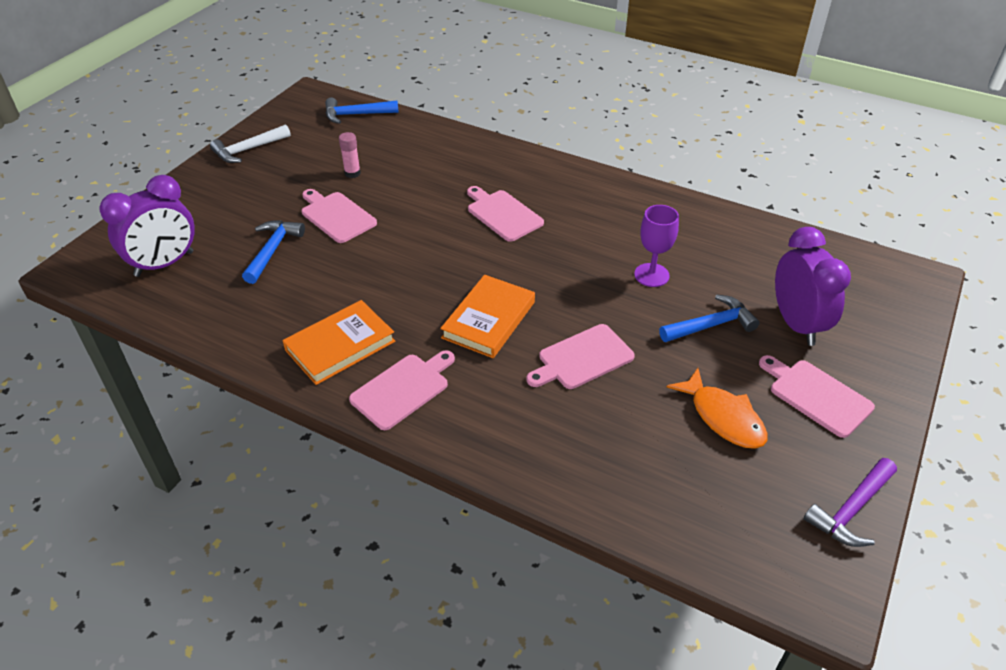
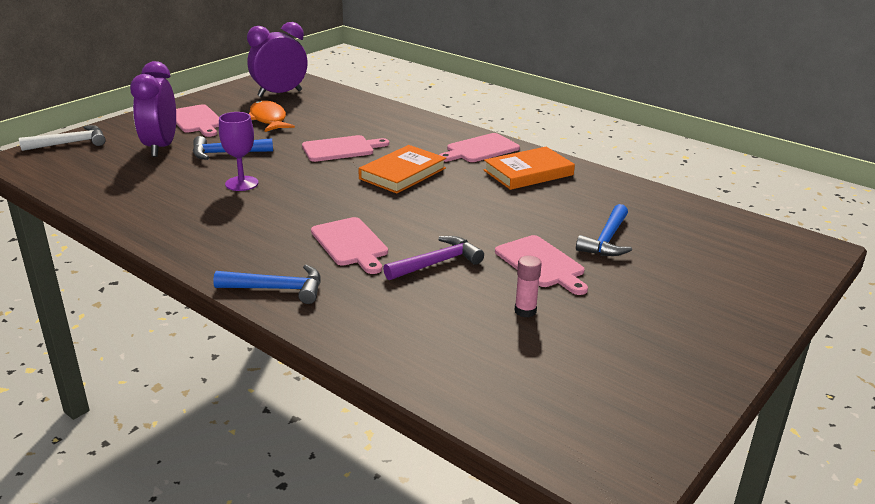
camera: 170 degrees left, 15 degrees down
(164, 264) = (717, 241): purple clock -> purple clock (280, 93)
(248, 150) = (689, 367): white hammer -> white hammer (70, 143)
(356, 115) = (523, 413): blue hammer -> blue hammer (277, 289)
(851, 510) = (235, 90): purple hammer -> purple hammer (437, 263)

